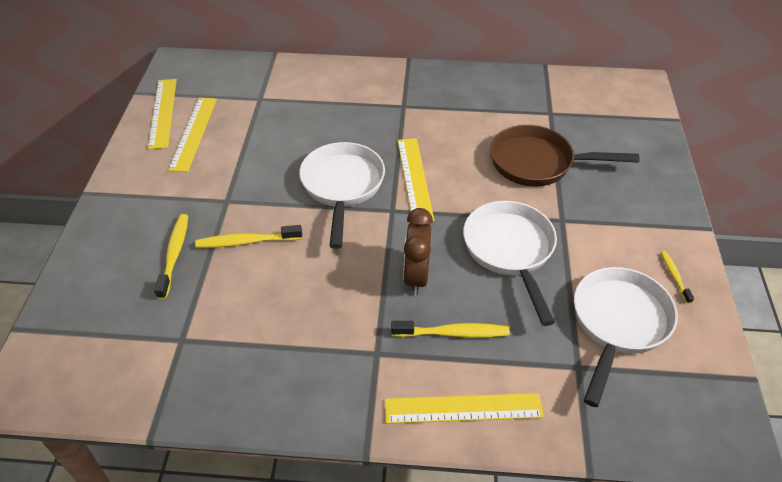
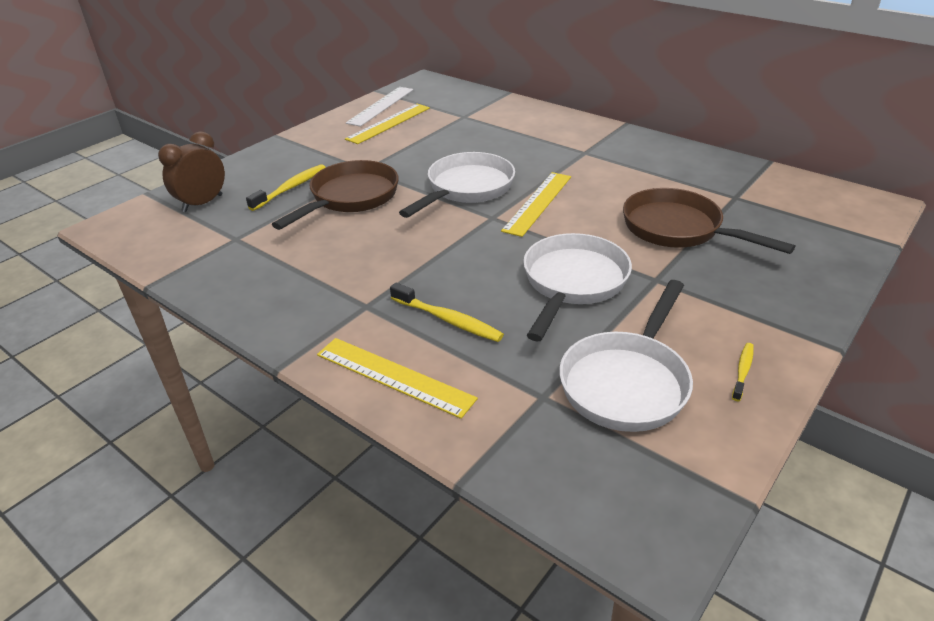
camera: 35 degrees right, 10 degrees down
(163, 113) = (381, 106): yellow ruler -> white ruler
(246, 241) = (350, 198): yellow toothbrush -> brown pan
(416, 276) = (461, 268): brown clock -> brown clock (202, 203)
(618, 324) = (627, 382): white pan -> white pan turned 150 degrees clockwise

